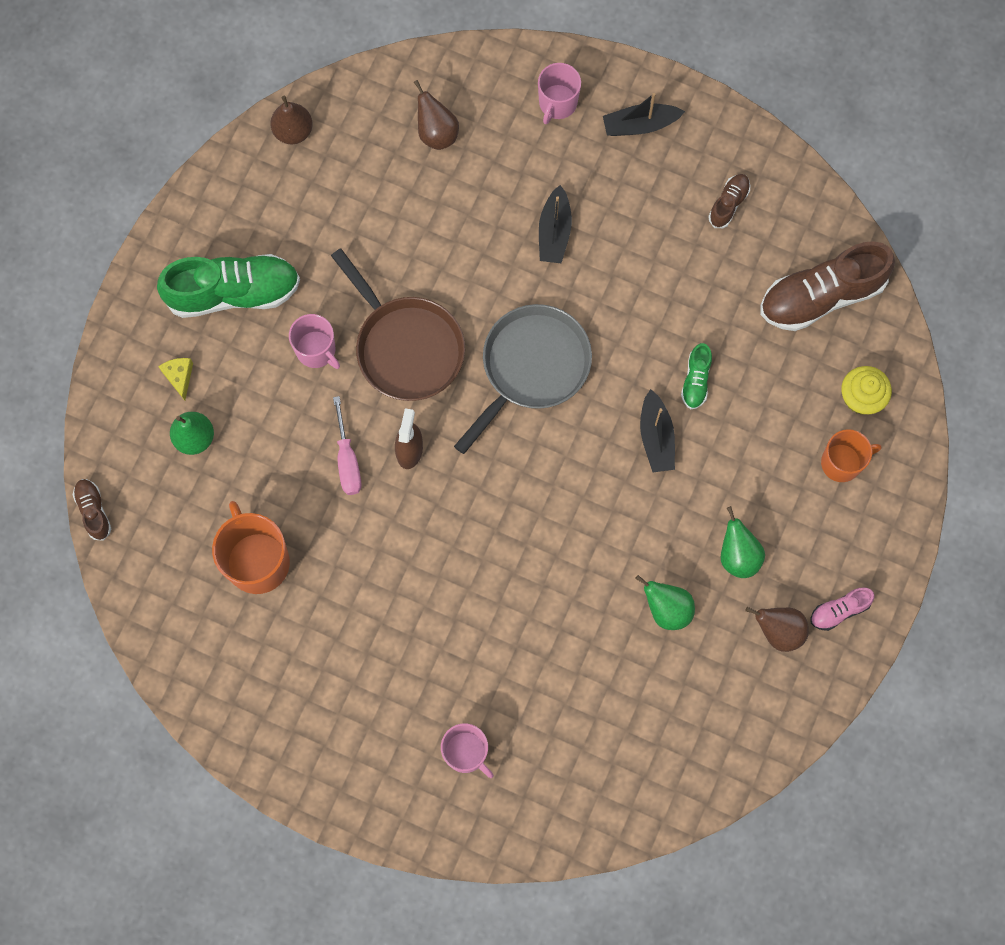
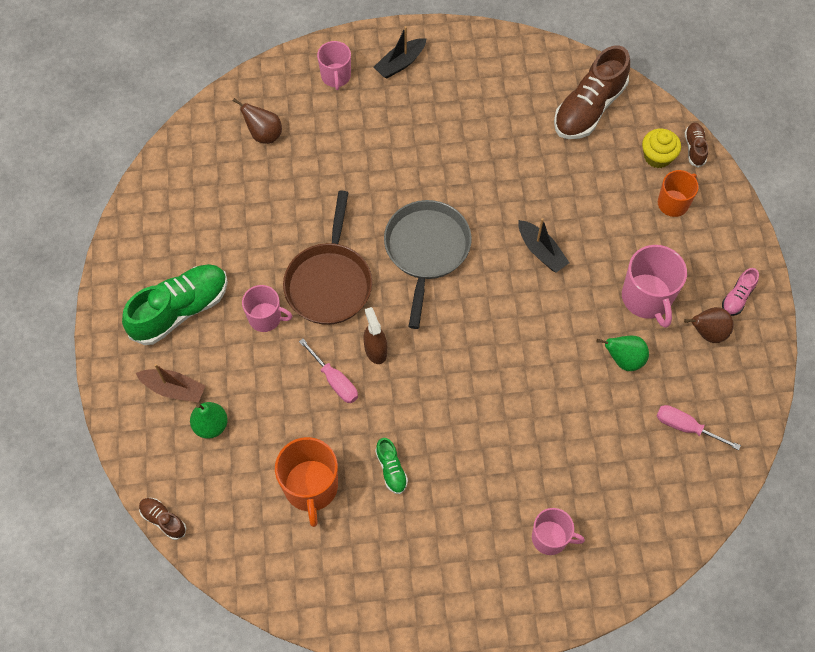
camera: 30 degrees left, 10 degrees down
(179, 377) = (174, 389): yellow cheese -> brown boat
(257, 561) = (311, 487): orange mug -> orange mug turned 135 degrees counterclockwise
(293, 131) = (160, 182): brown pear -> none
(406, 347) = (329, 282): brown pan -> brown pan turned 75 degrees clockwise
(554, 232) = (386, 156): black boat -> none
(684, 720) = (686, 427): none -> pink screwdriver
(696, 380) = (543, 201): green shoe -> green shoe (391, 469)
(728, 204) = (491, 82): brown shoe -> brown shoe (694, 148)
(738, 555) = (647, 298): green pear -> pink mug

